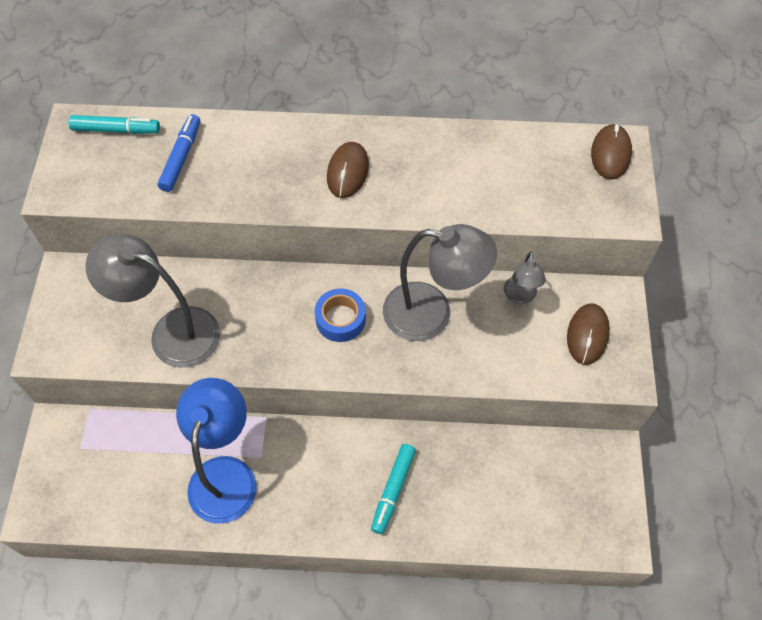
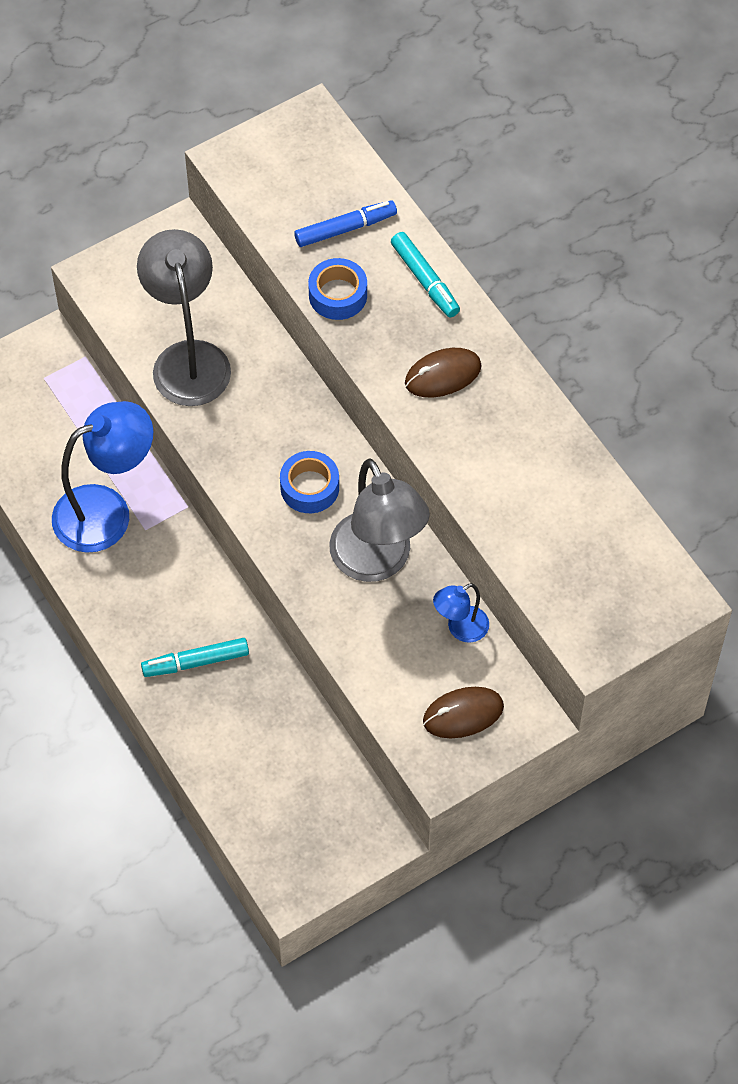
camera: 55 degrees right, 0 degrees up
(116, 130) = (332, 155): turquoise marker -> turquoise marker (425, 280)
(229, 193) = (338, 295): none -> blue tape
(520, 296) = (460, 629): grey lamp -> blue lamp
(610, 153) = (661, 593): brown mouse -> none

